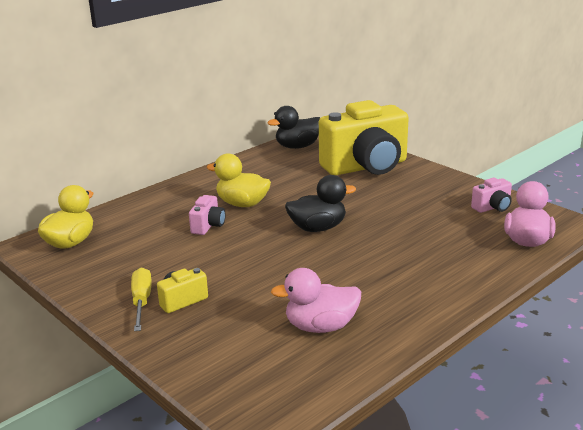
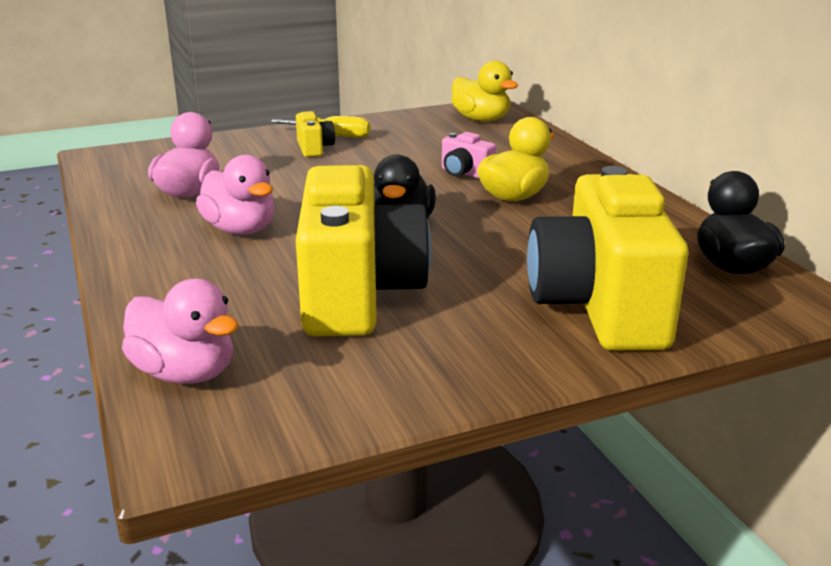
camera: 110 degrees right, 0 degrees up
(367, 280) = (240, 230): none -> pink duck
(411, 220) = (358, 294): none -> yellow camera
(492, 207) = (328, 384): pink camera -> none

